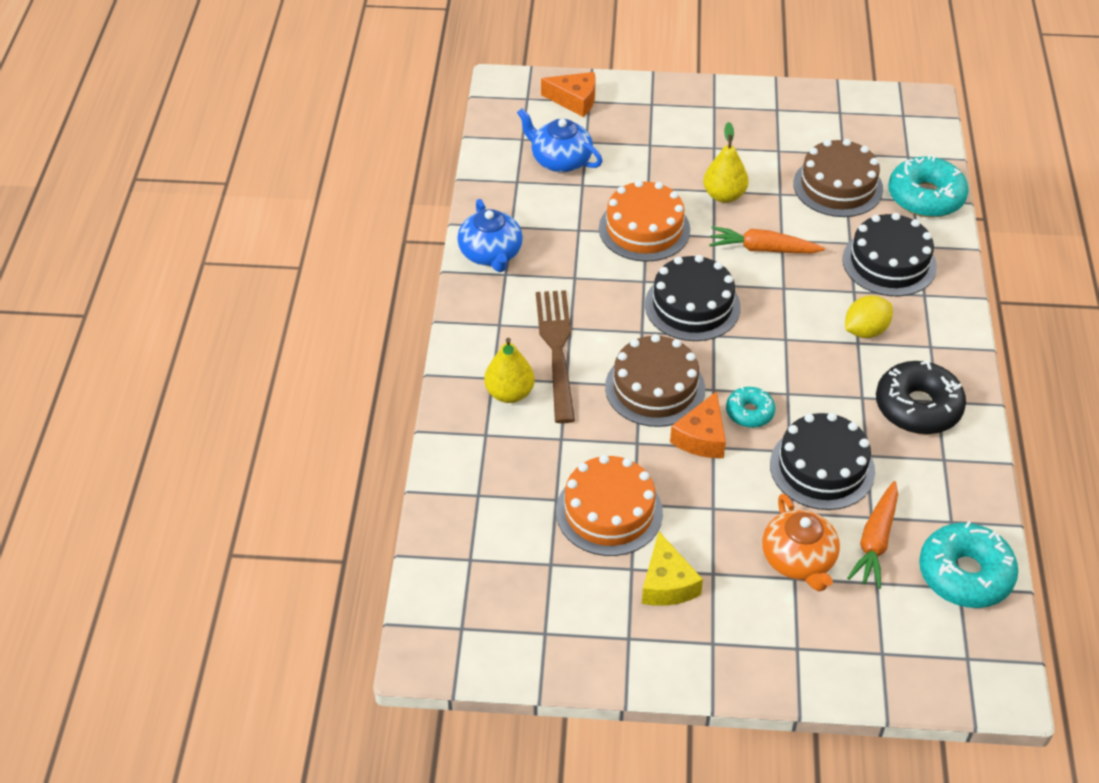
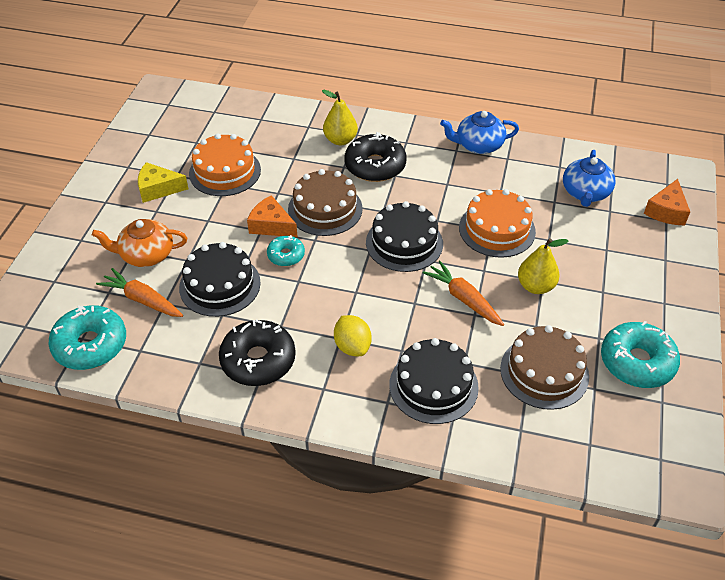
camera: 100 degrees right, 0 degrees up
(557, 349) = (375, 166): brown fork -> black donut
(560, 160) = (585, 193): blue teapot -> blue teapot turned 150 degrees clockwise
(763, 249) = (463, 299): orange carrot -> orange carrot turned 60 degrees counterclockwise
(925, 197) = (524, 442): turquoise donut -> turquoise donut (637, 362)

